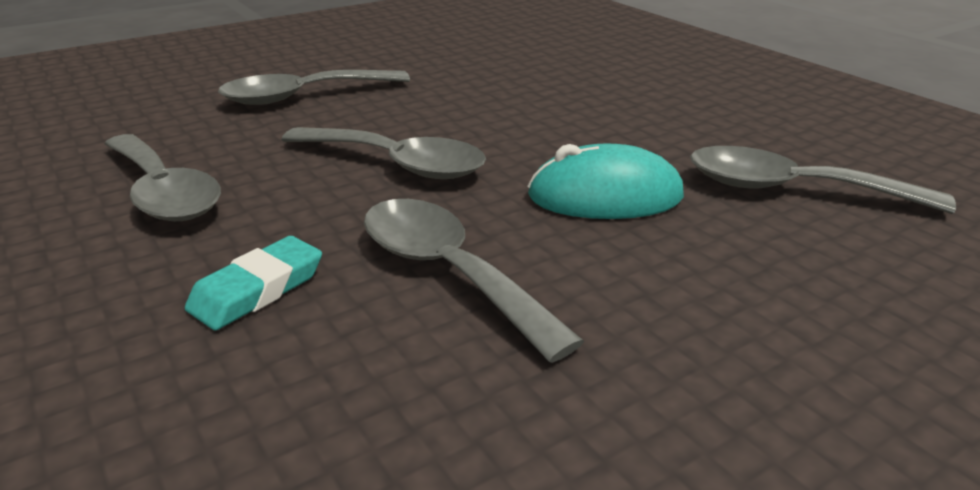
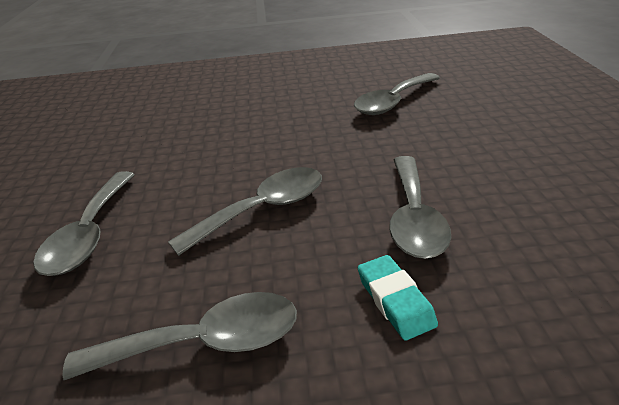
camera: 60 degrees left, 5 degrees up
(448, 272) = (414, 217): grey spoon -> grey spoon turned 75 degrees counterclockwise
(605, 196) = (364, 149): turquoise mouse -> none

